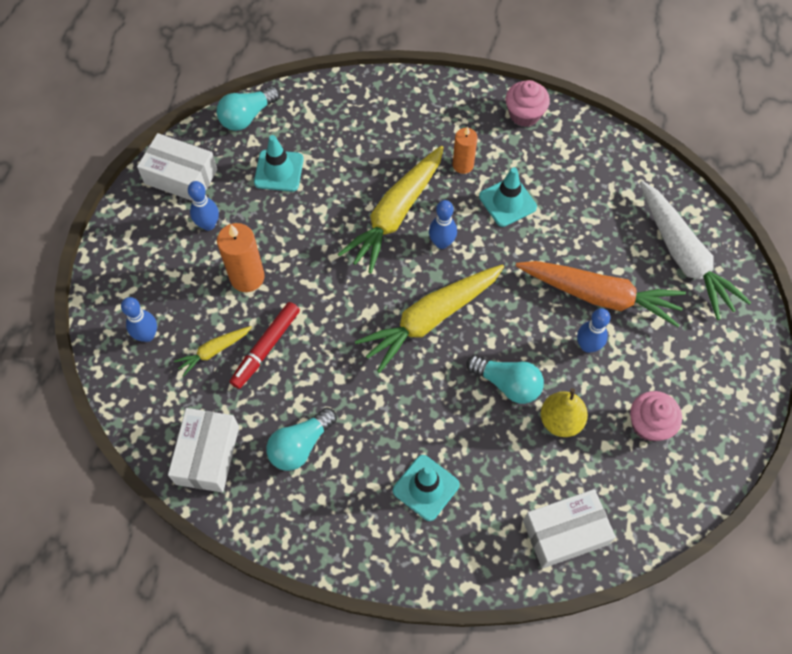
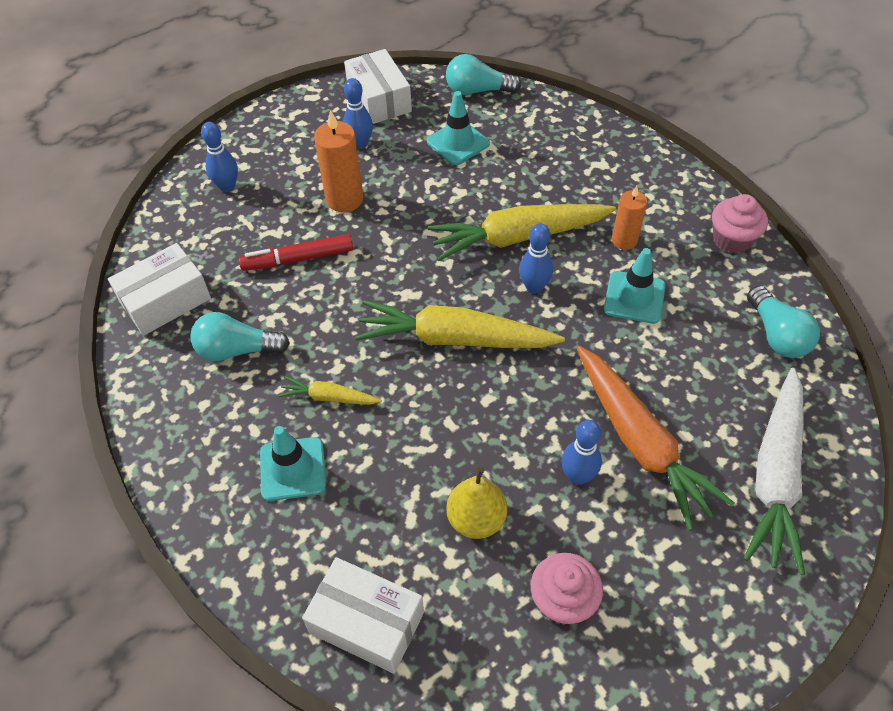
camera: 45 degrees right, 10 degrees down
(214, 351) = (258, 232): yellow carrot -> yellow carrot (329, 397)
(507, 384) = (462, 445): turquoise light bulb -> turquoise light bulb (777, 335)

